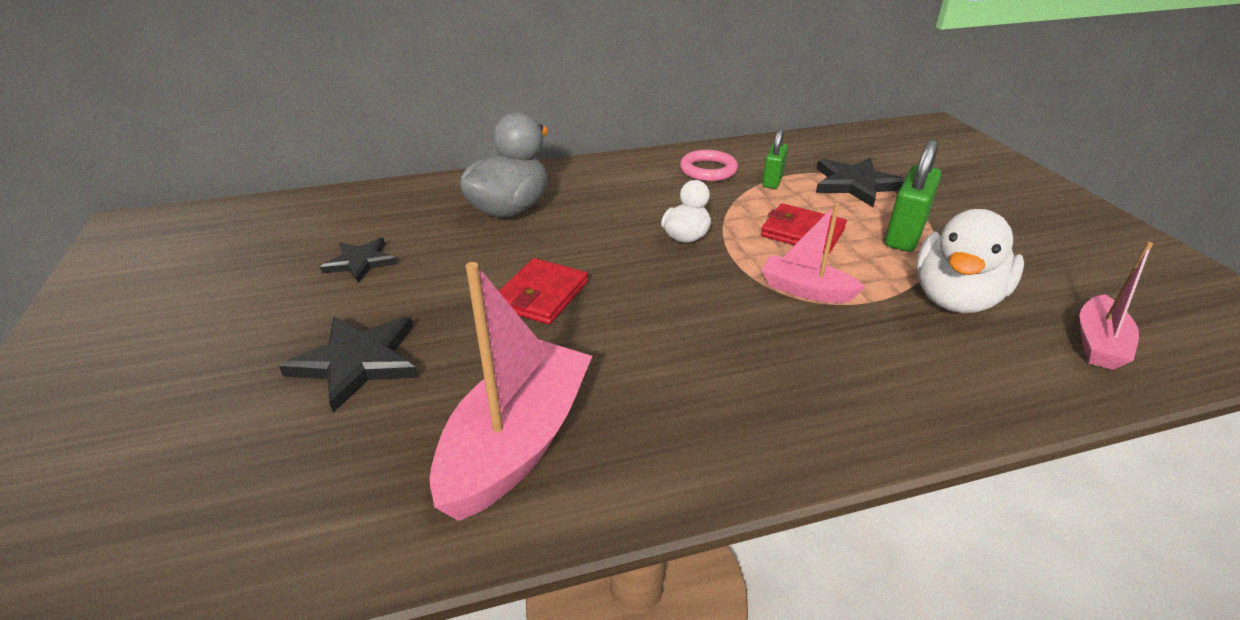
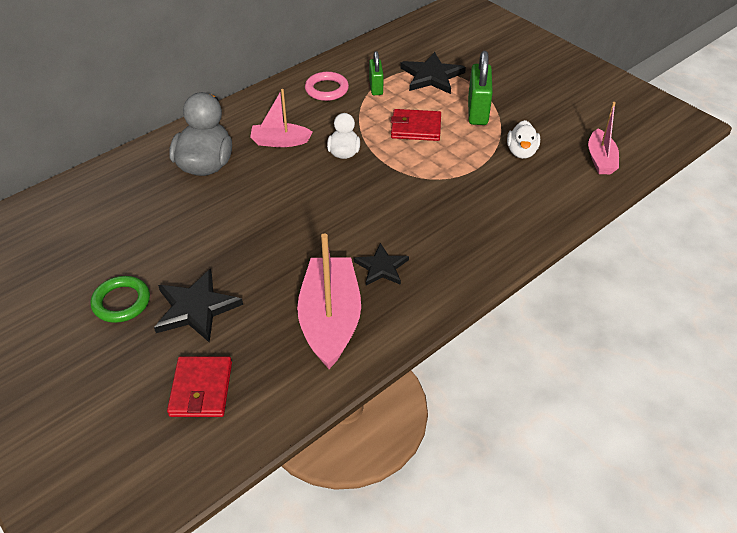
camera: 25 degrees left, 10 degrees up
(283, 325) = (121, 302): none -> green ring
(361, 262) = (132, 240): black star -> black star (381, 267)
(541, 295) = (278, 225): red wallet -> red wallet (201, 389)
(805, 290) = (437, 172): pink boat -> pink boat (280, 141)
(955, 298) = (521, 152): white duck -> white duck, size x0.57

